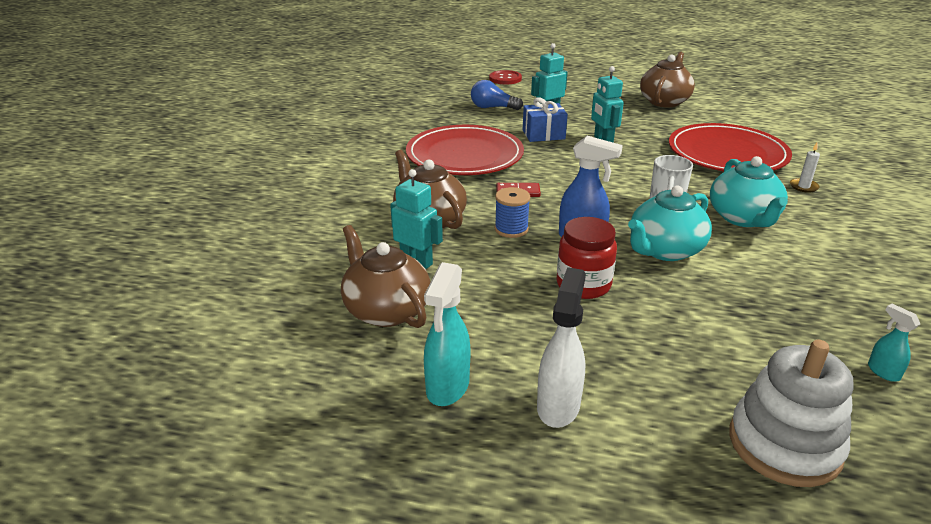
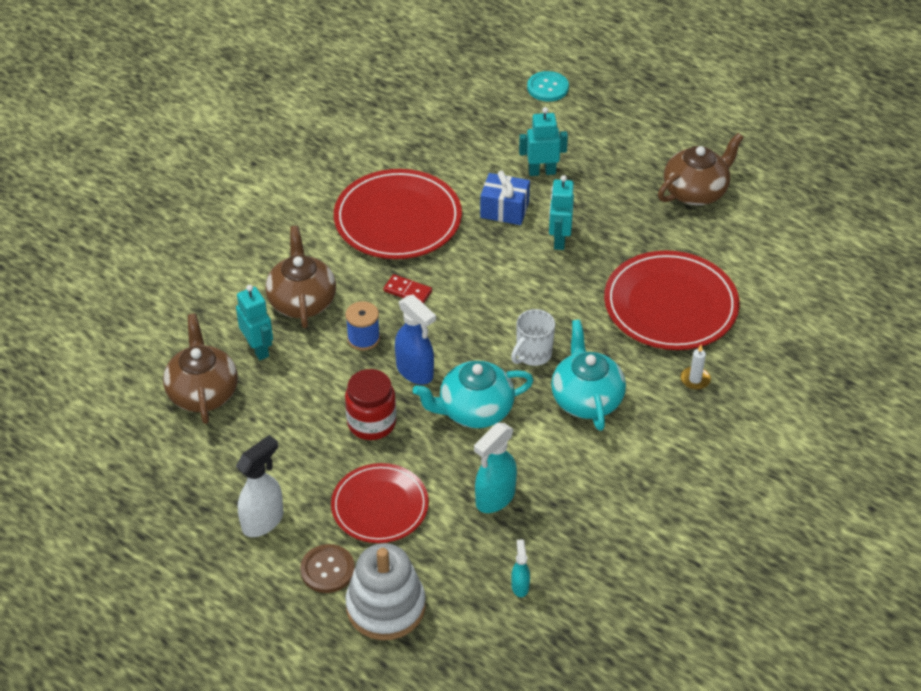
camera: 25 degrees right, 15 degrees up
(447, 387) = (201, 478): turquoise spray bottle -> turquoise spray bottle (495, 498)
(492, 107) = (488, 143): blue light bulb -> none
(505, 79) = (547, 88): red button -> turquoise button
(666, 349) = (380, 506): none -> red plate
(680, 430) = (327, 570): none -> brown button
(743, 218) = (586, 399): turquoise teapot -> turquoise teapot turned 150 degrees clockwise

